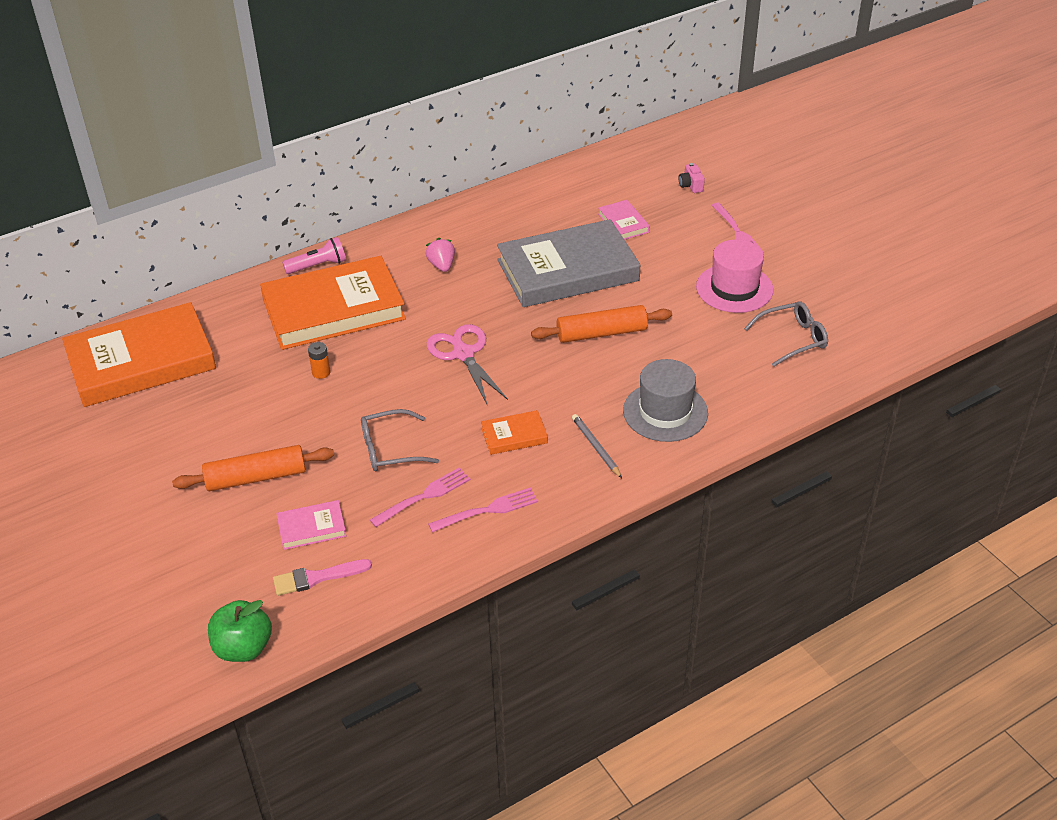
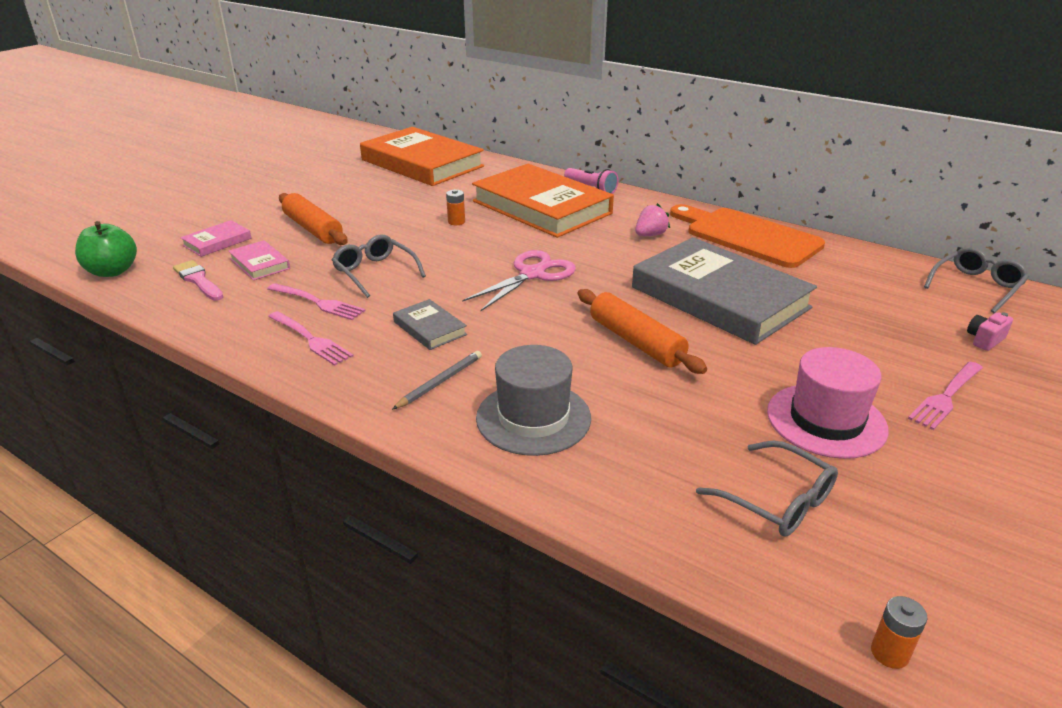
camera: 65 degrees right, 10 degrees down
(483, 216) = (748, 236): none -> orange cutting board
(514, 435) = (429, 328): orange book -> grey book
(623, 223) = (845, 311): pink book -> pink book (217, 242)
(629, 154) = (976, 287): none -> grey glasses
(905, 349) = (889, 653): none -> orange battery

